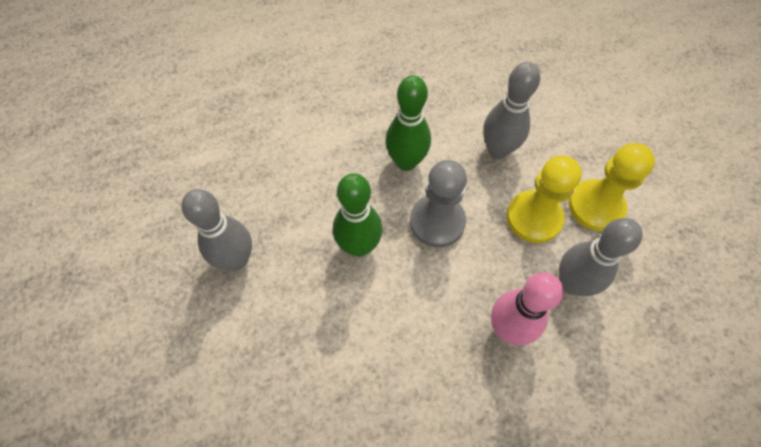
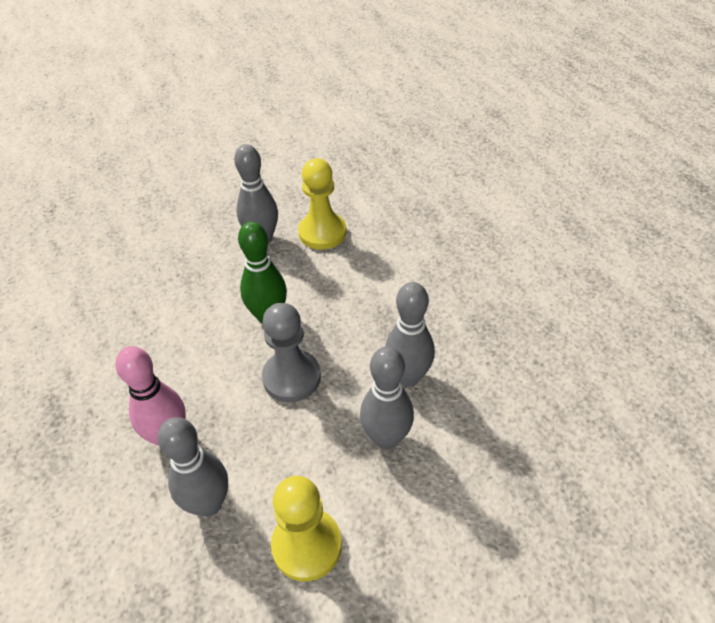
camera: 90 degrees right, 15 degrees down
(406, 162) = (365, 350): green bowling pin -> none
(436, 131) = (408, 376): none -> grey bowling pin
(534, 218) = (293, 471): yellow pawn -> yellow pawn (322, 233)

